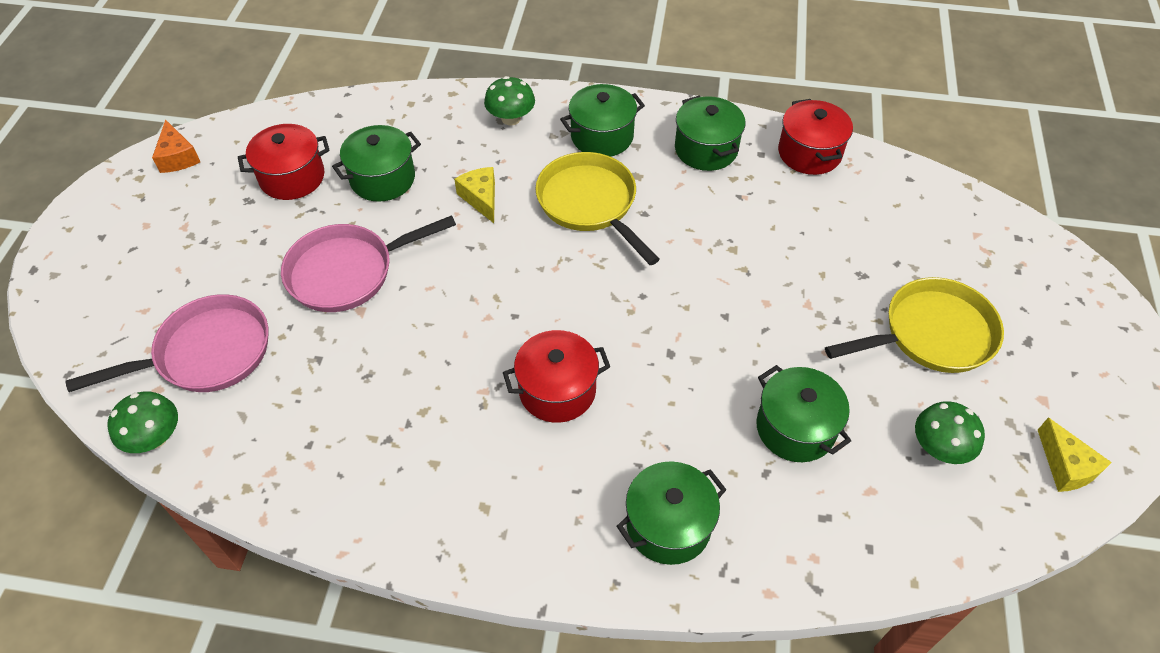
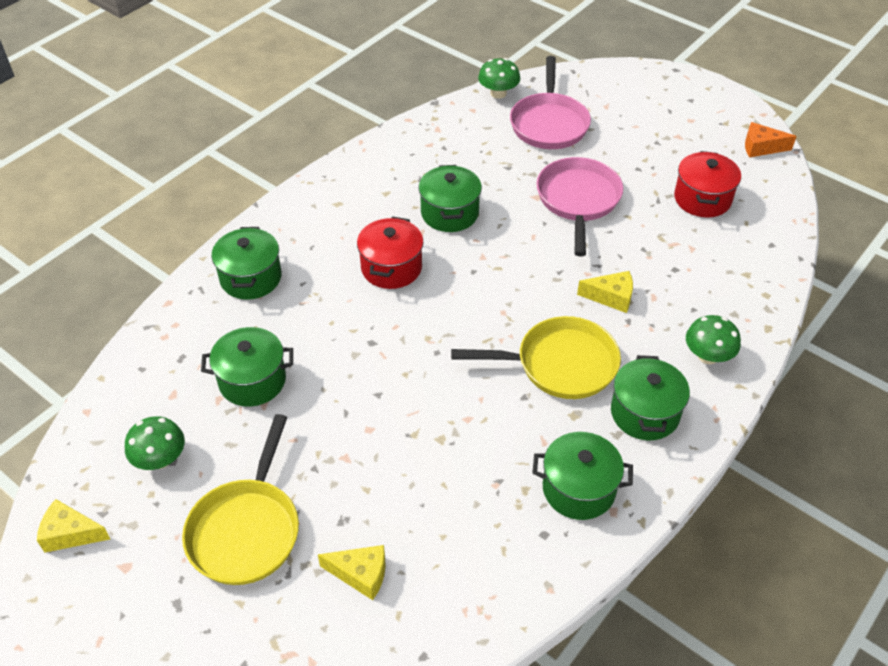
camera: 120 degrees right, 5 degrees down
(382, 179) = (671, 247): green pot -> green pot (450, 213)
(809, 153) = (519, 581): red pot -> none
(891, 240) = (361, 574): none -> yellow cheese

